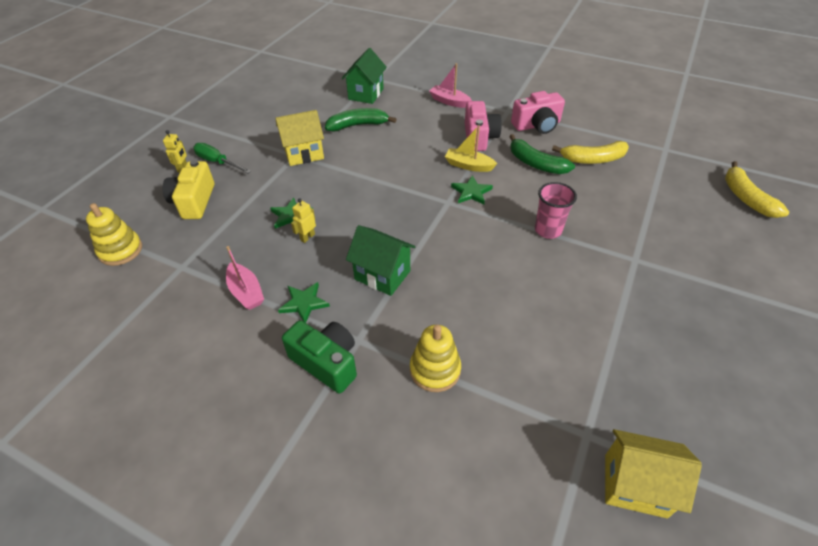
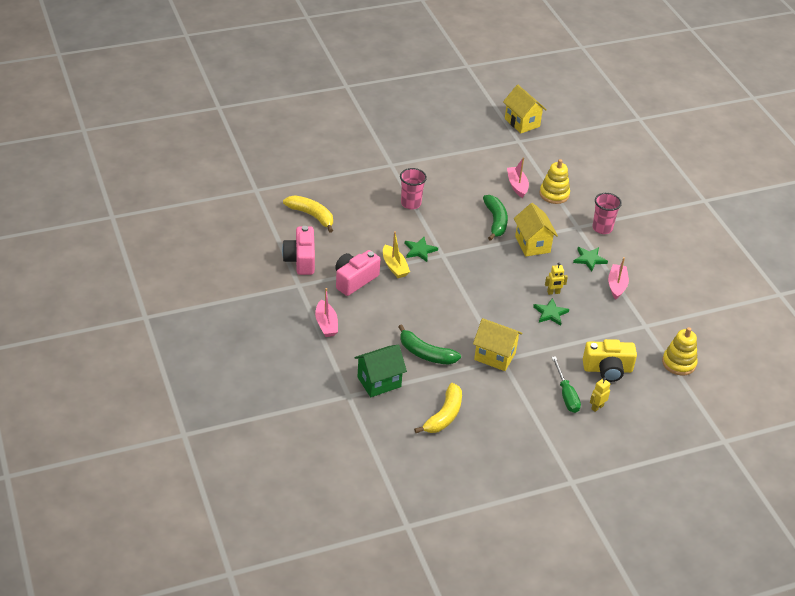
camera: 140 degrees left, 5 degrees down
(194, 201) = (607, 369): yellow camera -> yellow camera turned 45 degrees clockwise
(326, 362) = (602, 228): green camera -> pink cup
(382, 275) = (532, 244): green house -> yellow house
(489, 344) = (517, 186): none -> pink boat
(536, 163) = (351, 238): green banana -> green banana (495, 221)
(537, 125) = (301, 260): pink camera -> pink camera turned 120 degrees counterclockwise
(746, 198) = (275, 143): yellow banana -> yellow banana (444, 415)

